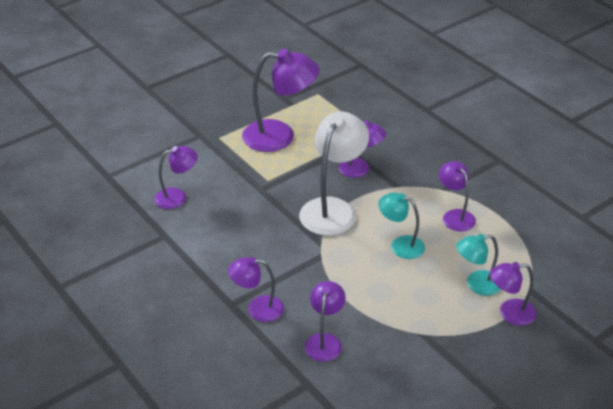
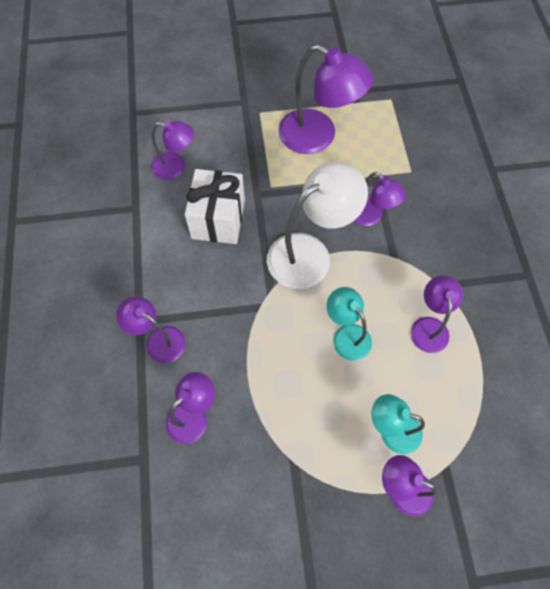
camera: 30 degrees right, 25 degrees up
(242, 216) = (218, 219): none -> white gift

